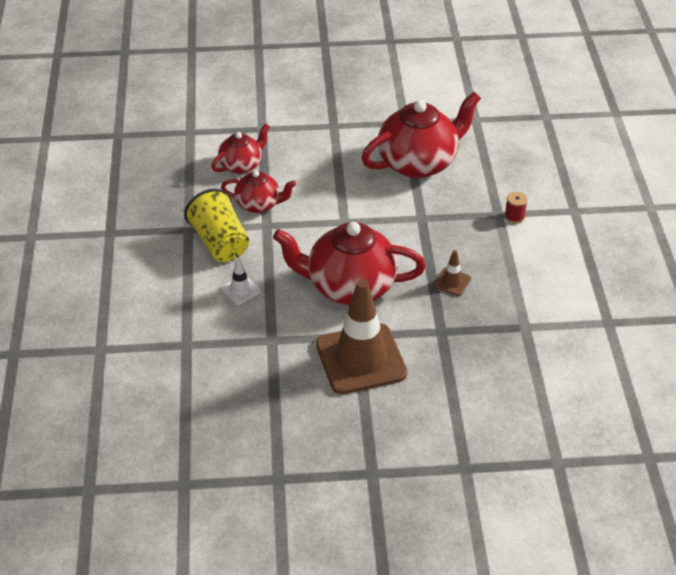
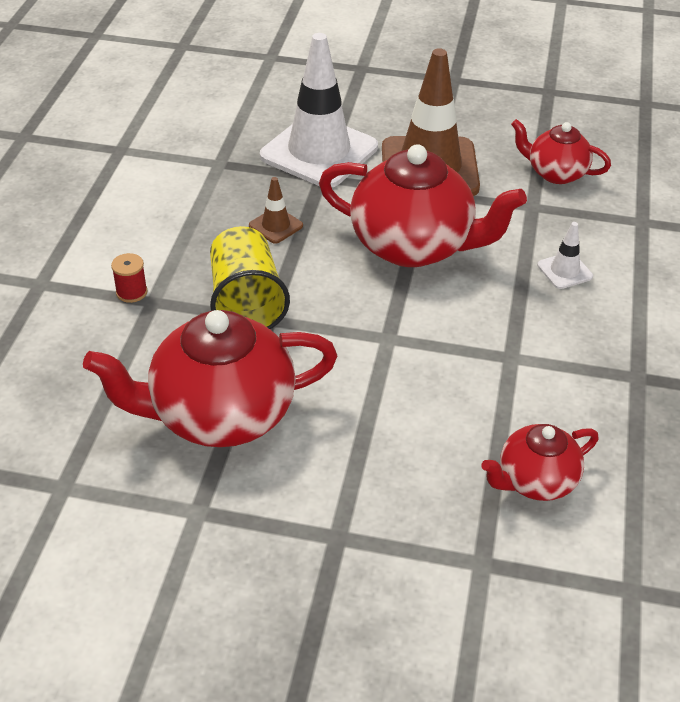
camera: 165 degrees left, 0 degrees up
(220, 243) = (588, 343): yellow cup -> yellow cup (246, 302)
(259, 204) = (517, 395): red teapot -> red teapot (555, 173)
(454, 355) = (319, 152): none -> white traffic cone

